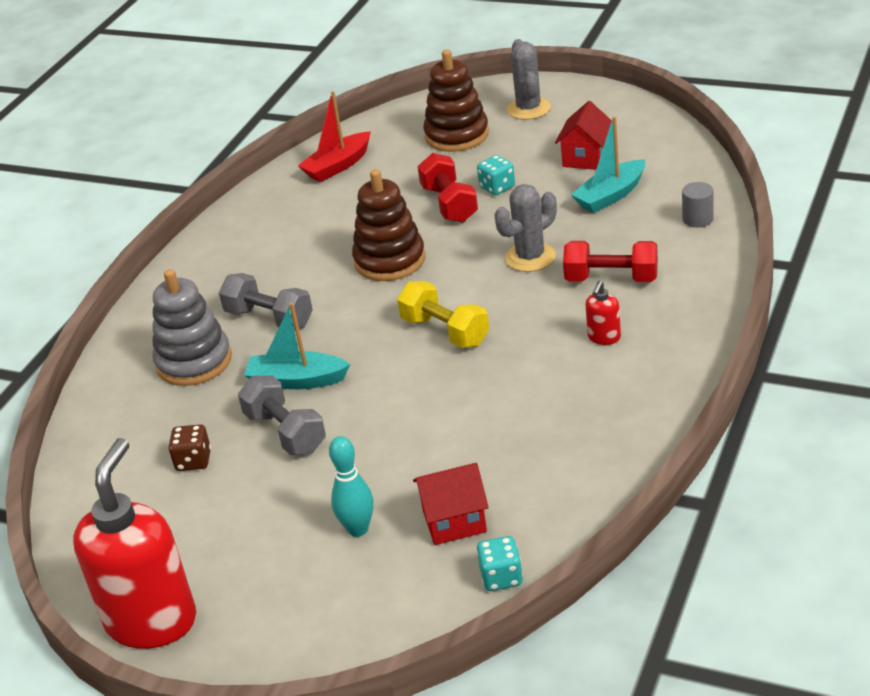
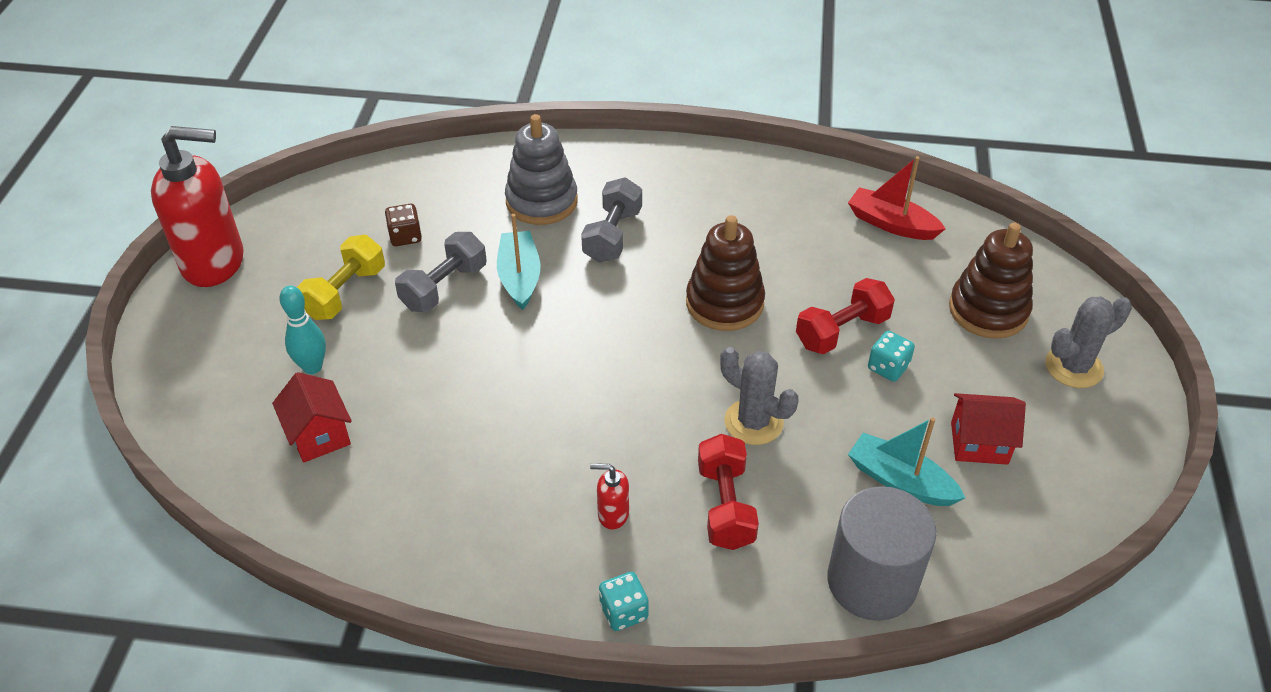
camera: 70 degrees right, 10 degrees up
(445, 331) = (608, 373): yellow dumbbell -> yellow dumbbell (345, 293)
(501, 577) = (242, 485): turquoise dice -> turquoise dice (624, 612)
(698, 219) = (872, 581): grey cylinder -> grey cylinder, size x2.24

